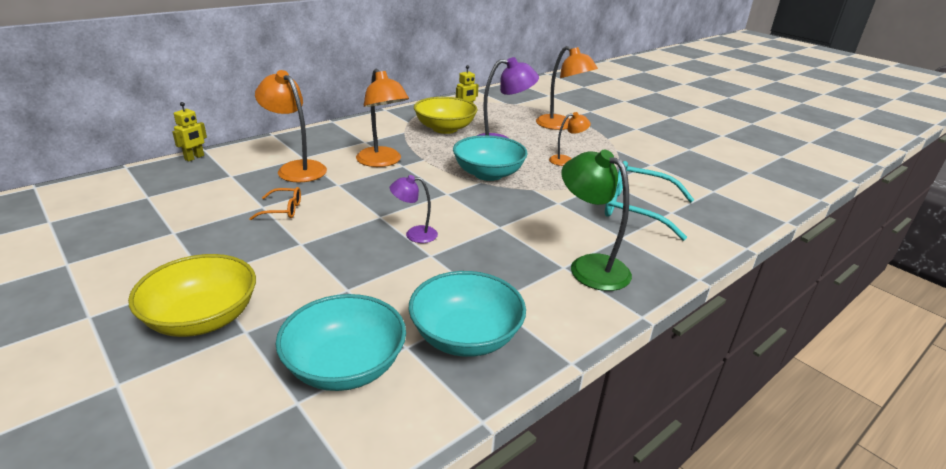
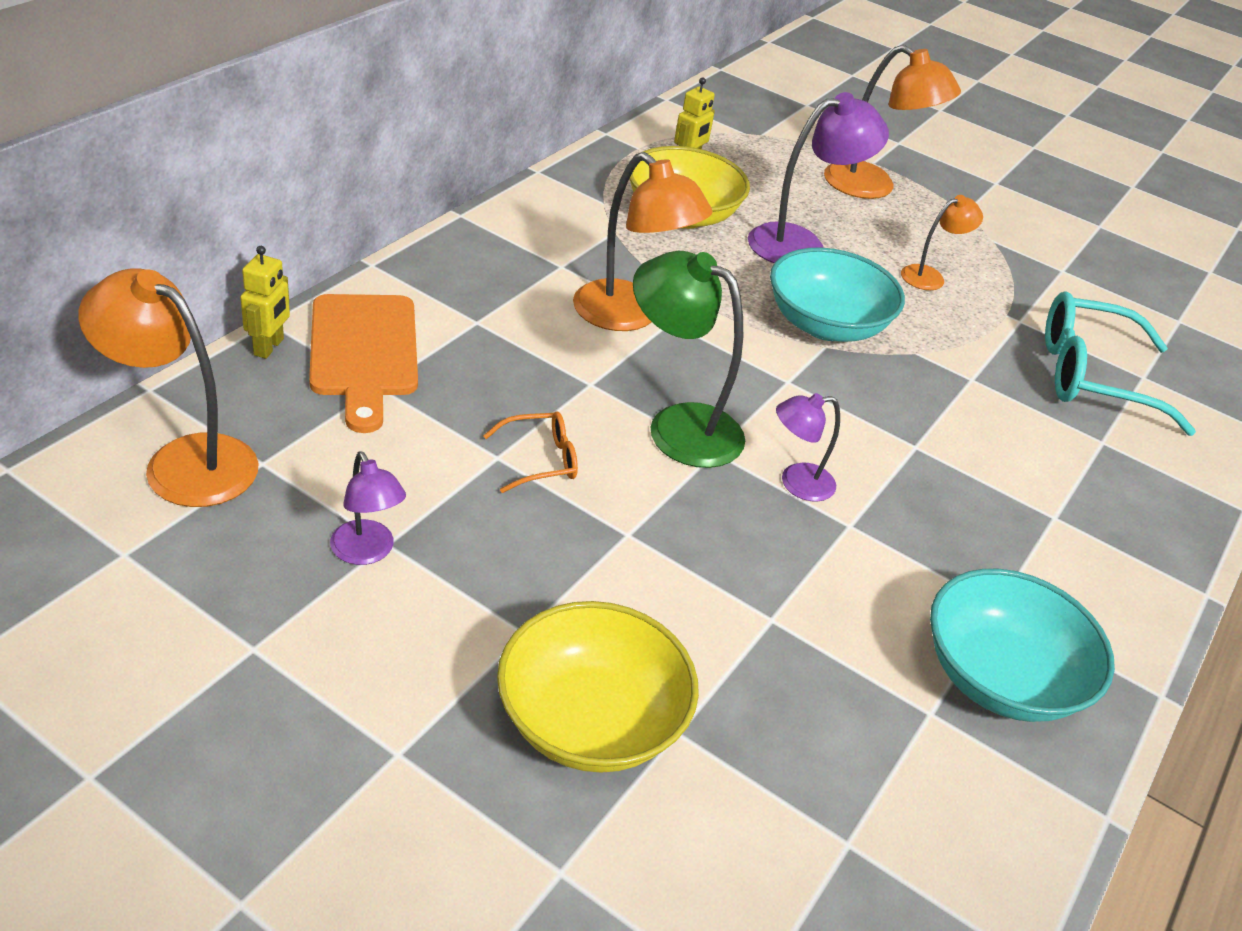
camera: 20 degrees left, 10 degrees up
(160, 234) = (367, 552): none -> purple lamp
(236, 163) = (364, 352): none -> orange cutting board
(296, 168) = (487, 352): orange lamp -> orange lamp (184, 461)
(345, 366) = (870, 766): turquoise bowl -> none
(589, 266) = (1090, 510): green lamp -> green lamp (678, 426)

